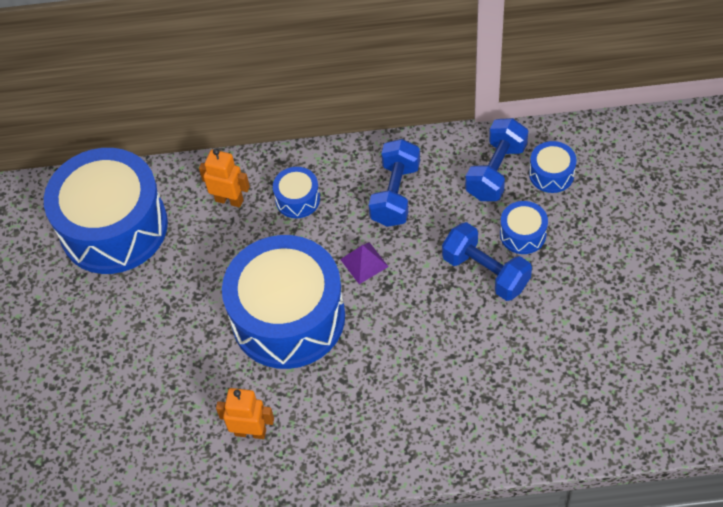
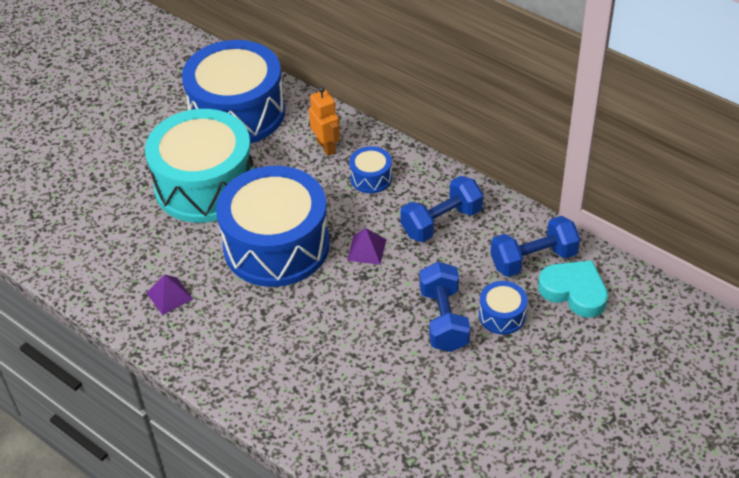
camera: 40 degrees right, 10 degrees down
(164, 313) = (205, 185): none -> turquoise drum
(250, 432) = (169, 296): orange robot -> purple pyramid
(551, 174) = (574, 291): blue drum -> turquoise heart

